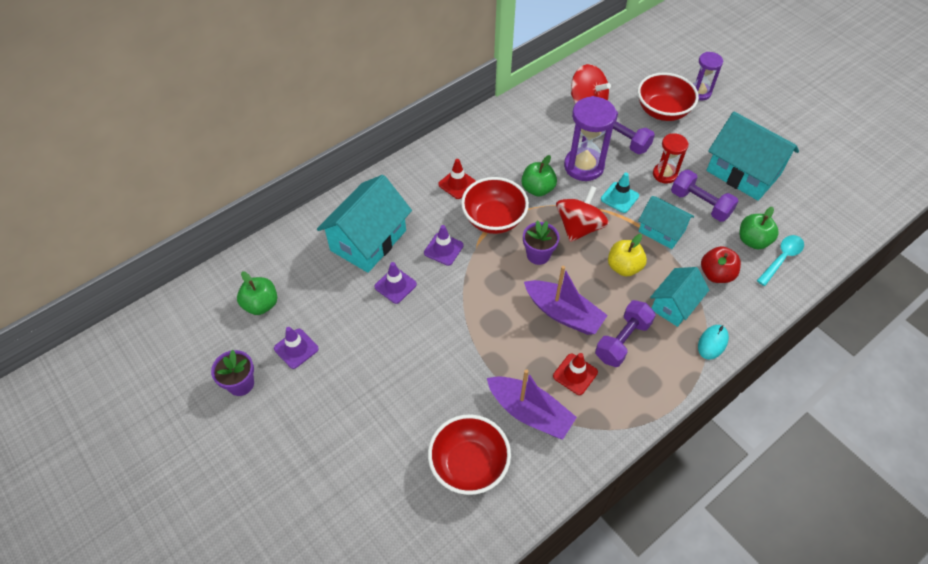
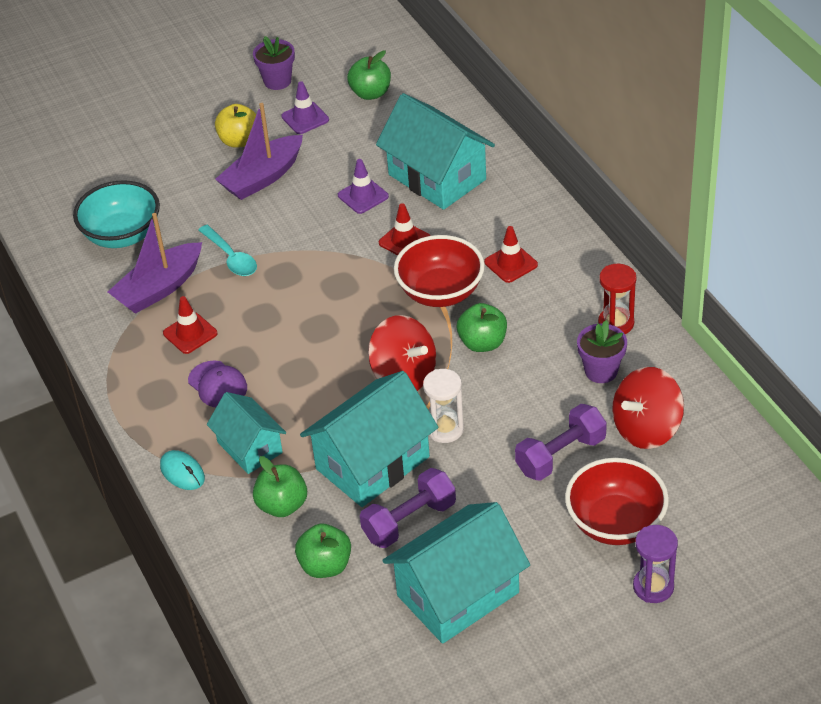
camera: 105 degrees right, 10 degrees down
(443, 249) = (405, 241): purple traffic cone -> red traffic cone
(469, 464) = (122, 235): red bowl -> turquoise bowl
(538, 255) = (370, 327): purple flower pot -> purple flower pot (601, 371)
(563, 313) = (274, 336): purple boat -> purple boat (262, 177)
(583, 166) = (514, 400): purple hourglass -> none
(619, 197) = (445, 429): turquoise traffic cone -> white hourglass
(622, 340) = (217, 384): purple dumbbell -> purple cap
(624, 267) = (324, 409): yellow apple -> yellow apple (239, 140)
(661, 231) = (372, 463): turquoise house -> turquoise house, size x1.65
(664, 174) = (477, 492): red hourglass -> red hourglass (616, 323)
(716, 274) = (282, 505): red apple -> green apple
(781, 258) = (284, 590): turquoise spoon -> turquoise spoon (231, 258)

